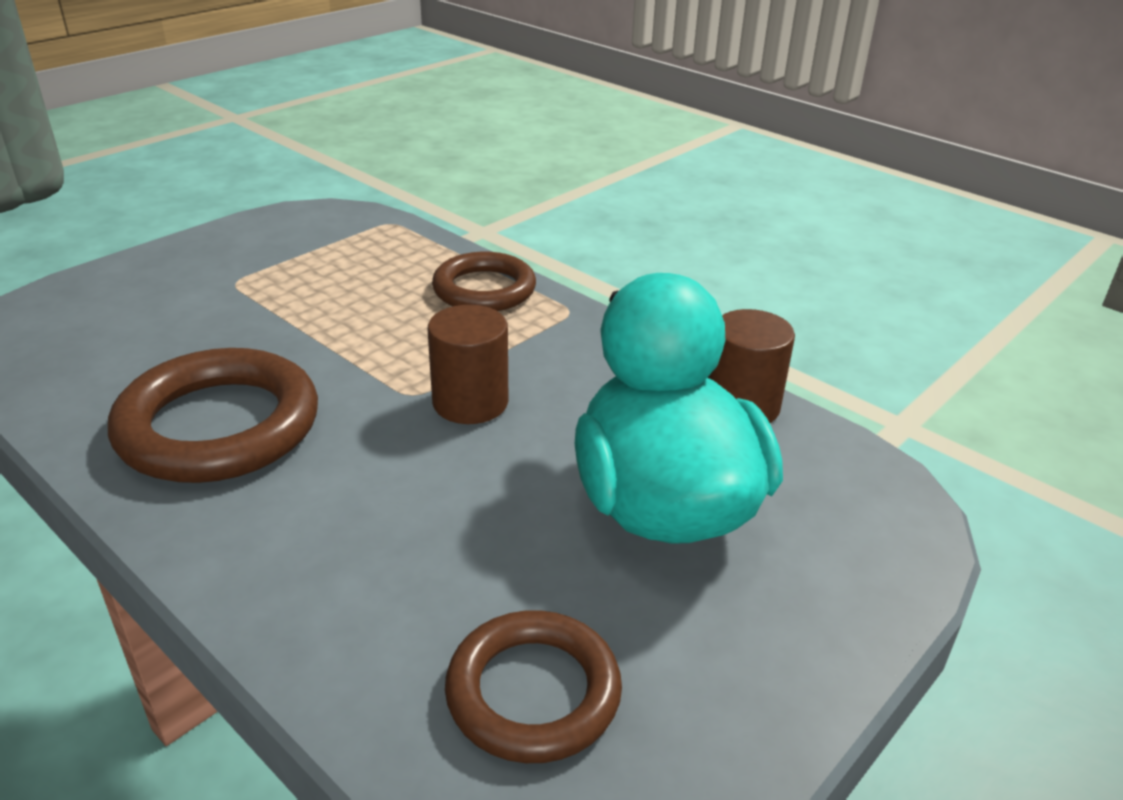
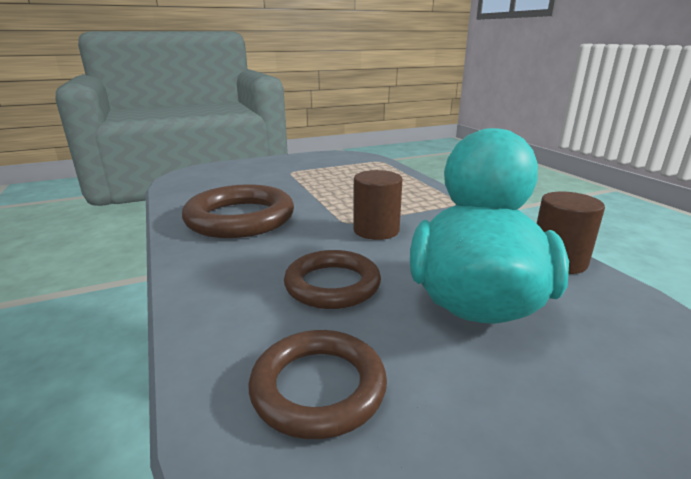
camera: 25 degrees right, 10 degrees down
(484, 289) = (413, 188): brown ring -> brown ring (332, 285)

